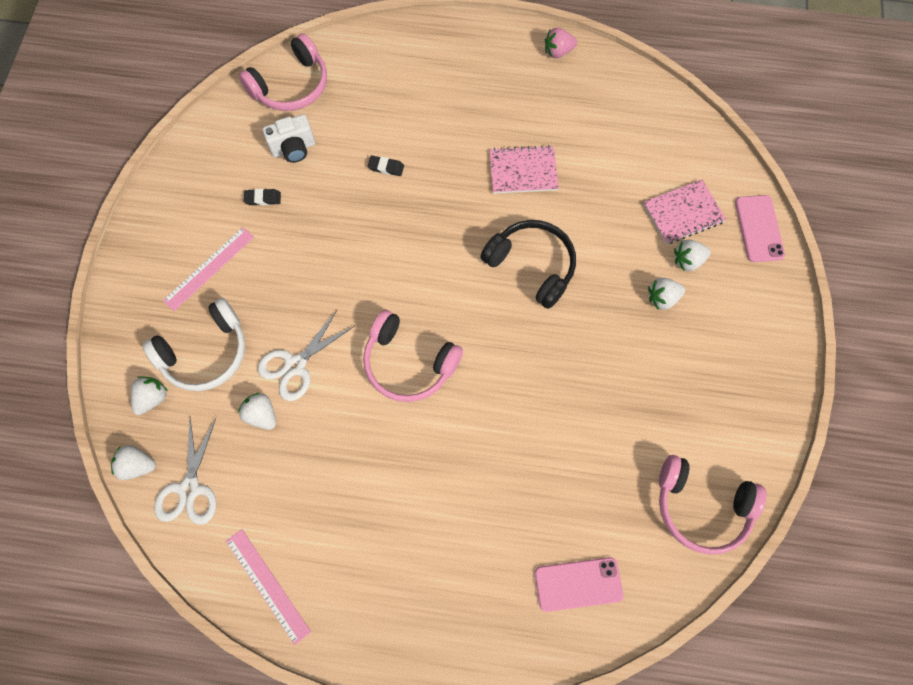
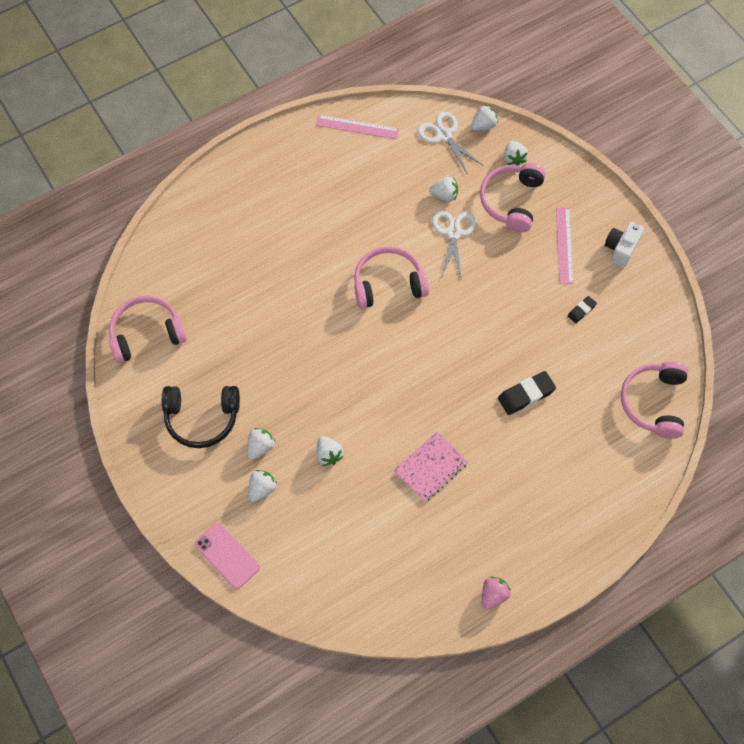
camera: 140 degrees right, 5 degrees down
(206, 353) = (511, 201): white headphones -> pink headphones
(293, 148) = (600, 359): white camera -> white camera (620, 249)
(386, 167) = (526, 395): black eraser -> black eraser, size x1.78
(532, 265) = (365, 402): black headphones -> black headphones (202, 418)
(578, 584) = (191, 243): pink phone -> none
(604, 246) = (328, 454): none -> white strawberry
(683, 213) = (291, 524): pink notebook -> none

